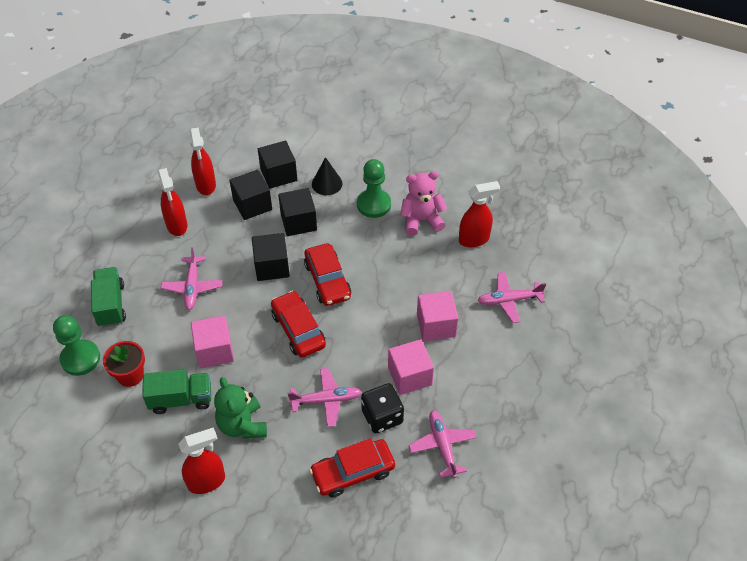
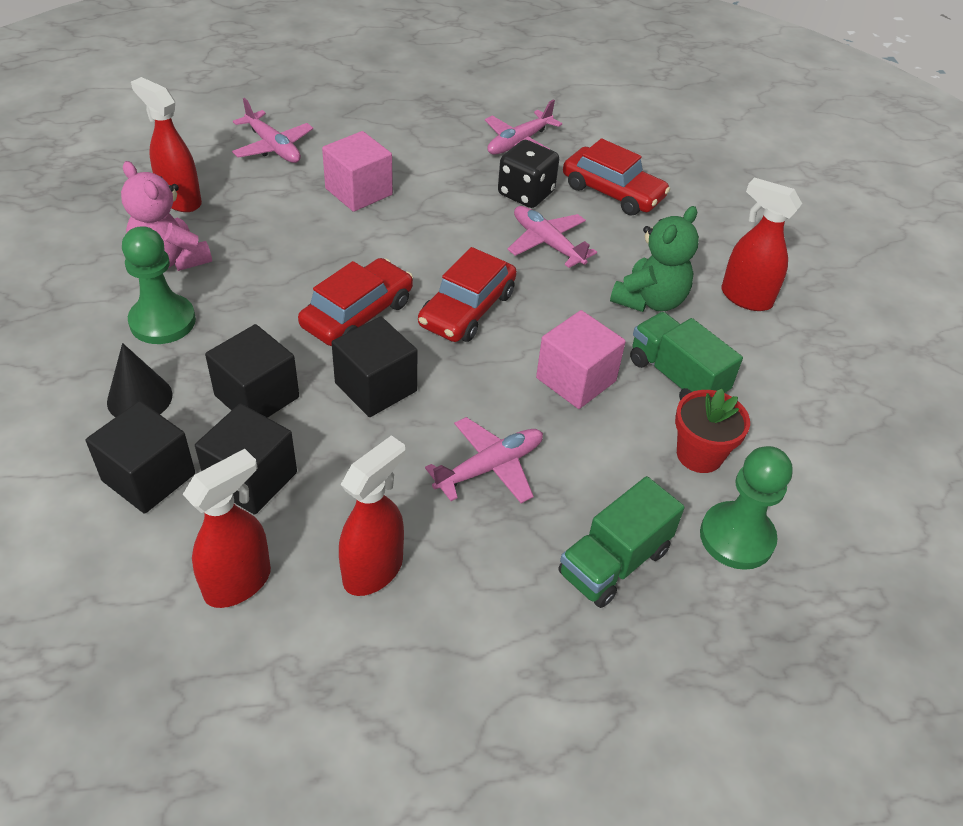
camera: 125 degrees left, 5 degrees down
(409, 376) = (452, 190): pink cube -> none

